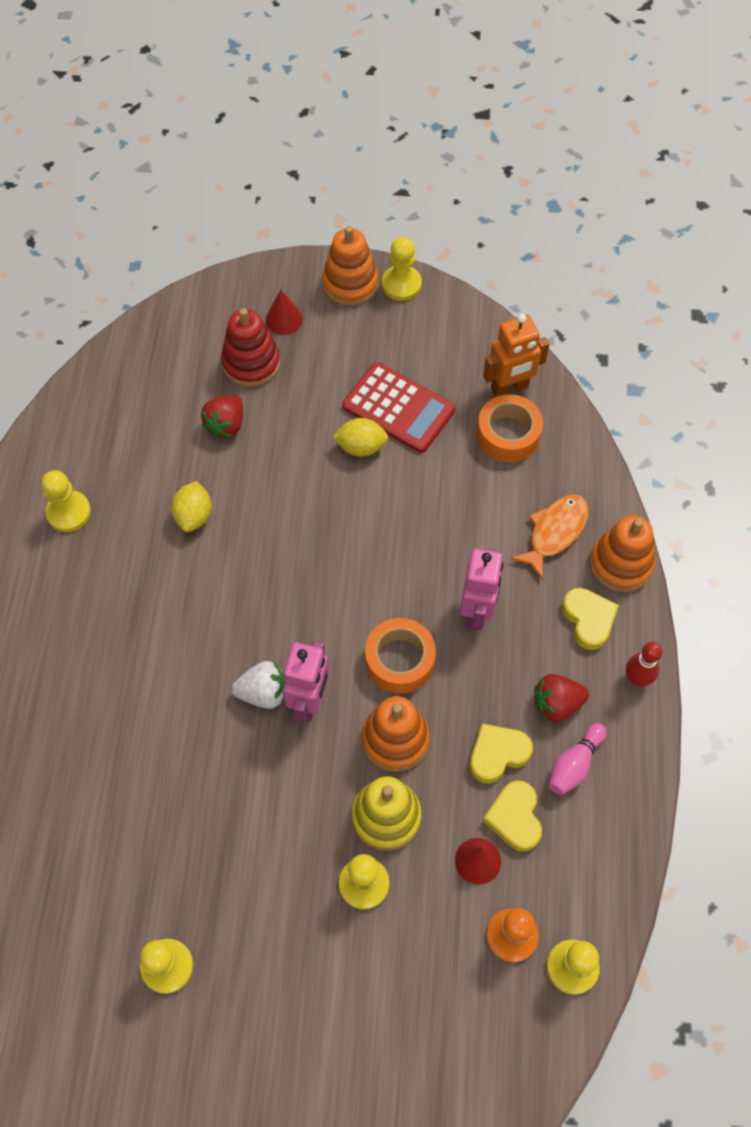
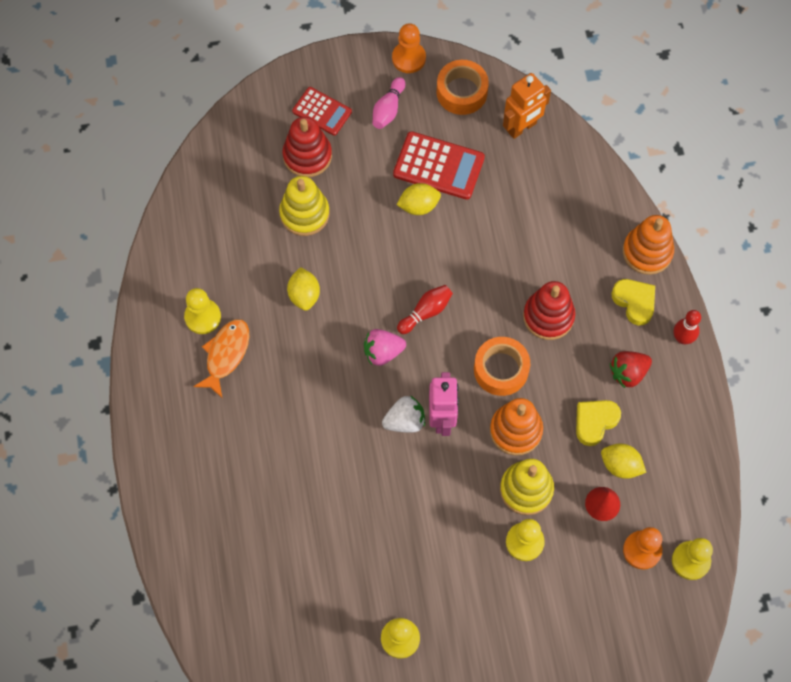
camera: 15 degrees left, 5 degrees up
(226, 425) = (304, 214): red strawberry -> yellow stacking toy
(263, 604) = (382, 352): none -> pink strawberry
(284, 319) = (322, 111): red cone -> red calculator
(330, 570) = (426, 312): none -> red bowling pin
(350, 283) = (366, 67): orange stacking toy -> none
(401, 284) = (408, 58): yellow pawn -> orange pawn
(477, 611) = (548, 316): pink robot -> red stacking toy
(508, 435) = (532, 167): orange tape -> orange tape (462, 92)
(514, 818) = (620, 465): yellow heart -> yellow lemon
(555, 532) = (590, 239): orange fish -> orange fish (226, 354)
(574, 764) = (653, 415): pink bowling pin -> pink bowling pin (388, 109)

